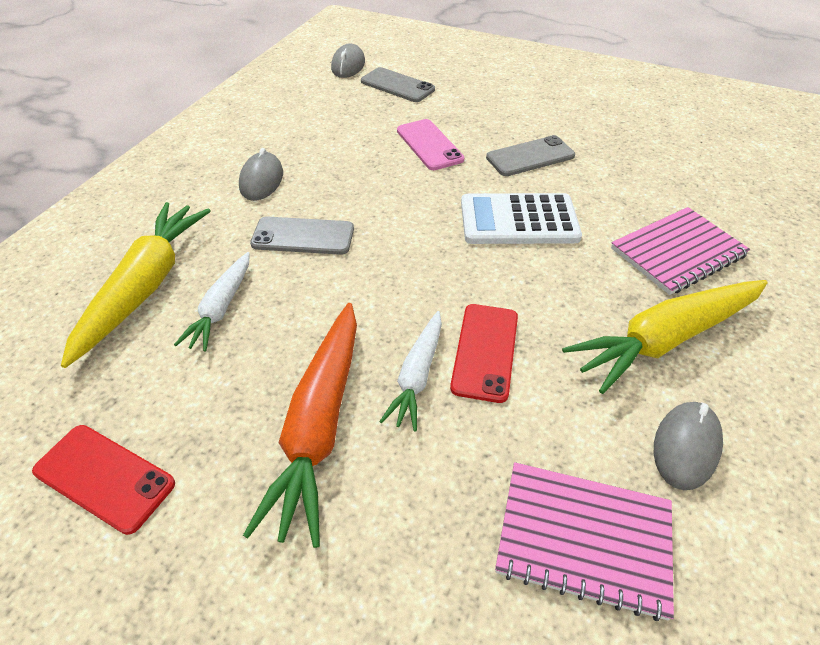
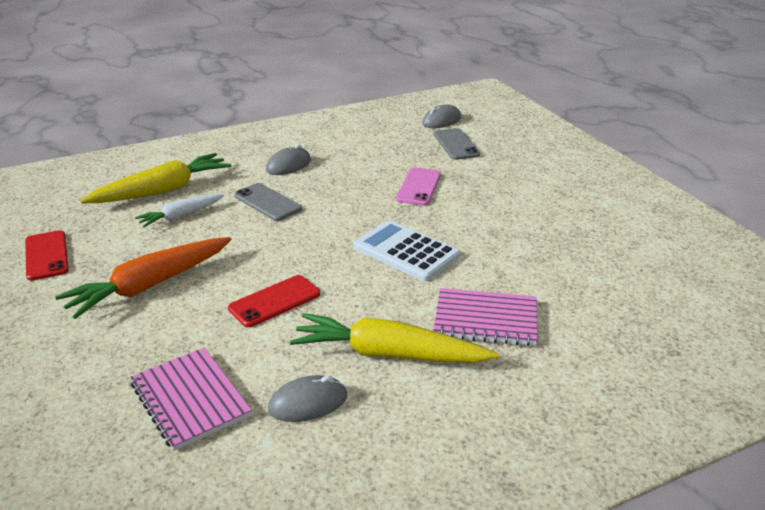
camera: 40 degrees right, 15 degrees down
(417, 376) = (223, 292): white carrot -> none
(530, 157) = (478, 221): grey phone -> none

